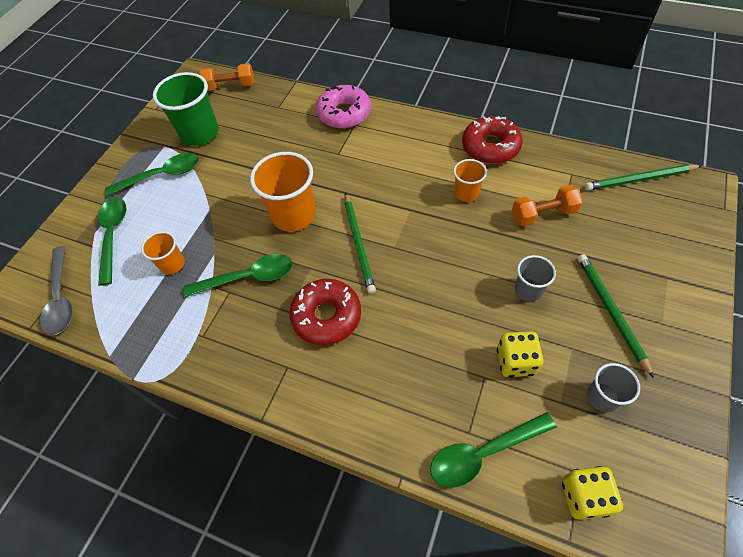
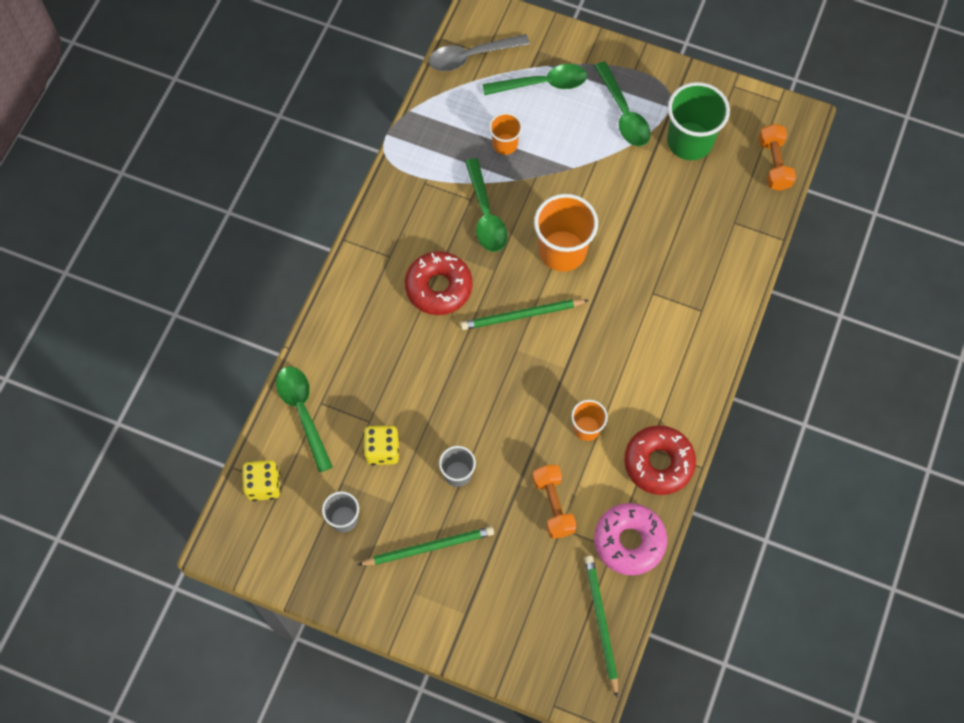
camera: 85 degrees right, 10 degrees up
(344, 113) = (720, 298): pink donut -> pink donut (629, 541)

